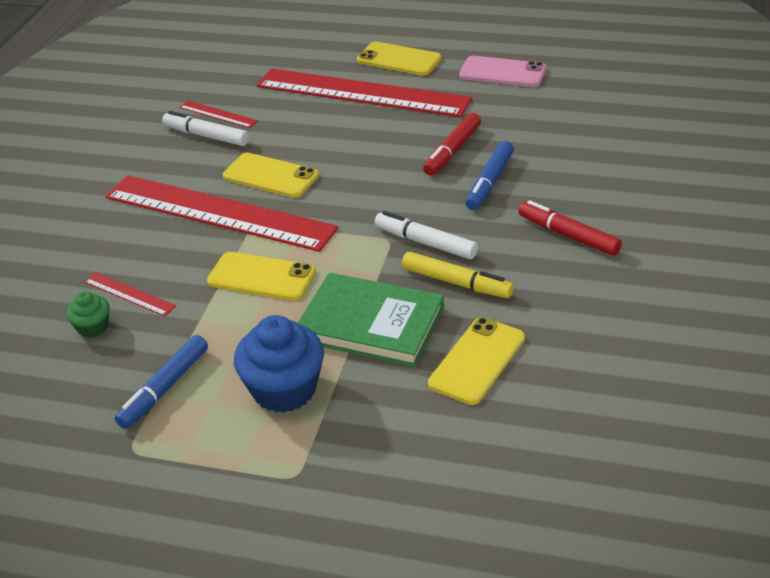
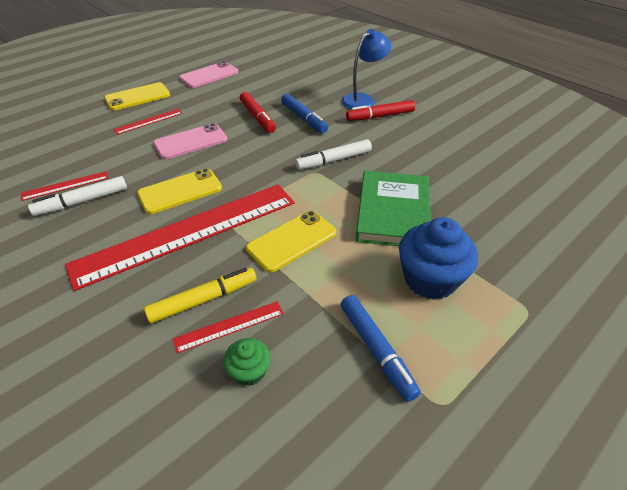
camera: 60 degrees left, 5 degrees up
(355, 137) = (190, 142): none -> pink phone
(362, 93) = (148, 121): red ruler -> red ruler, size x0.40
(371, 324) = (393, 212): green book -> green book turned 45 degrees counterclockwise
(456, 282) = (384, 165): yellow marker -> yellow marker (203, 300)
(477, 361) = (463, 187): yellow phone -> none
(594, 204) = (363, 99): none -> blue lamp

